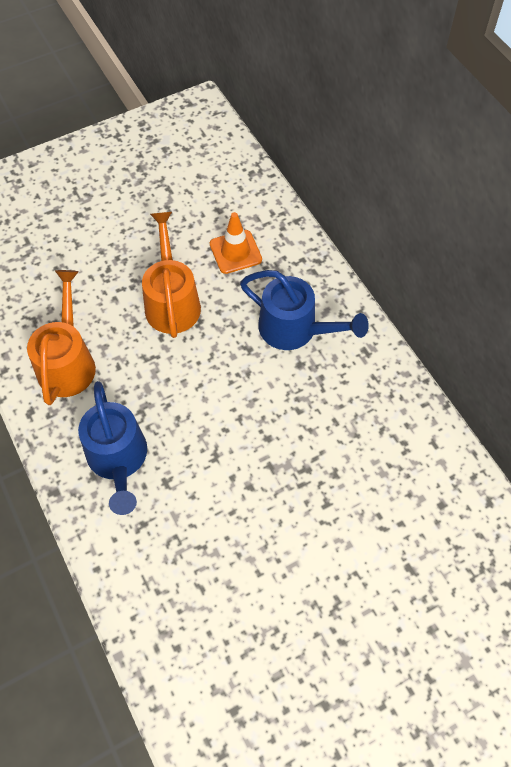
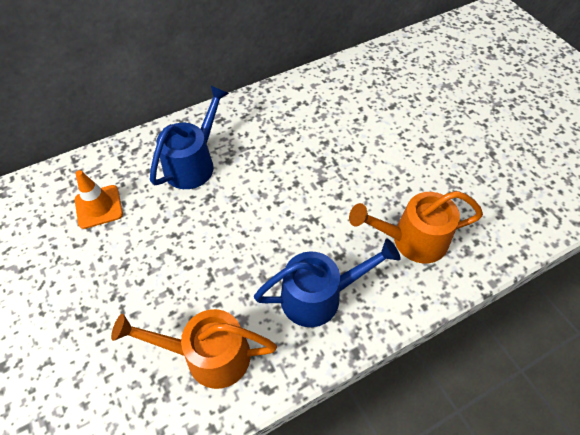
camera: 90 degrees left, 5 degrees down
(171, 301) = (146, 259): orange watering can -> orange watering can (411, 240)

